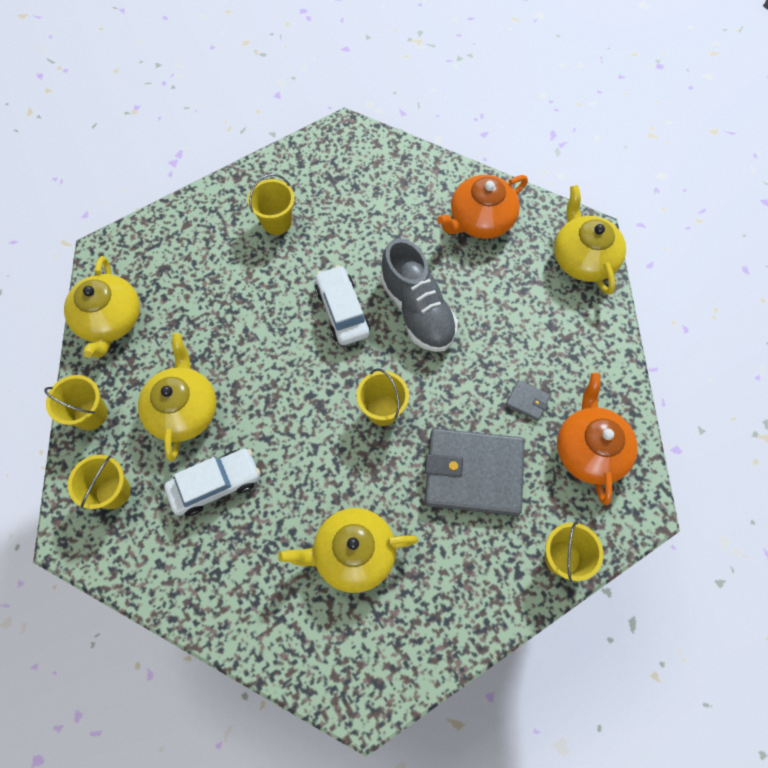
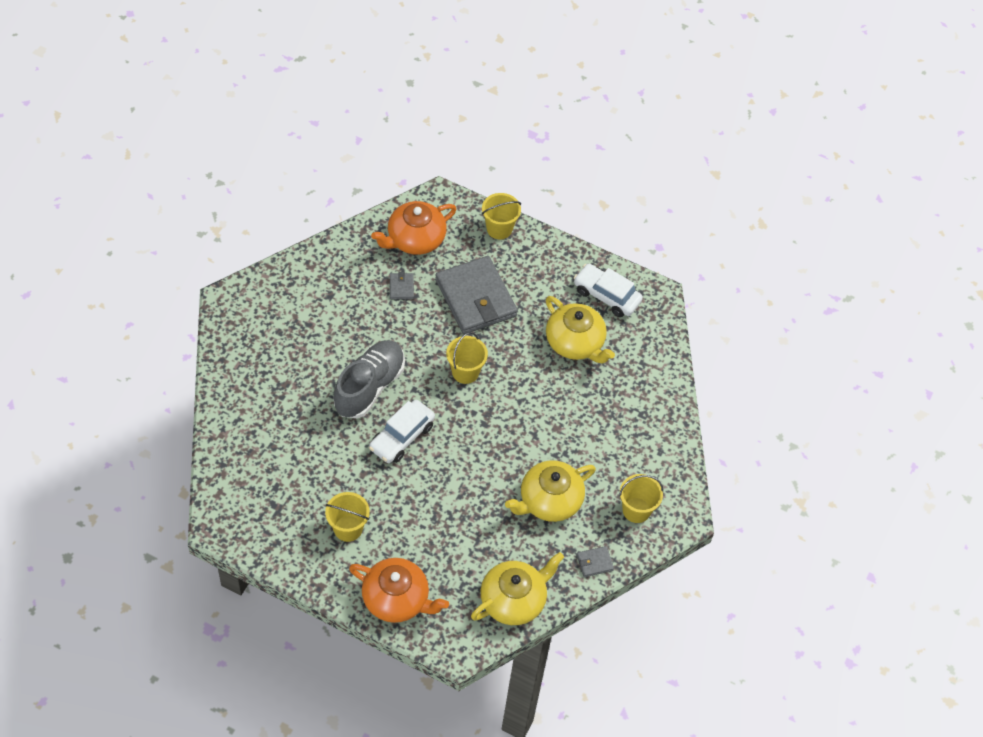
camera: 125 degrees left, 10 degrees down
(91, 414) = (594, 562): yellow bucket -> grey wallet
(215, 484) = (587, 448): white car -> white car (606, 295)
(480, 220) = (258, 379): orange teapot -> orange teapot (397, 599)
(583, 258) = (255, 296): yellow teapot -> none

